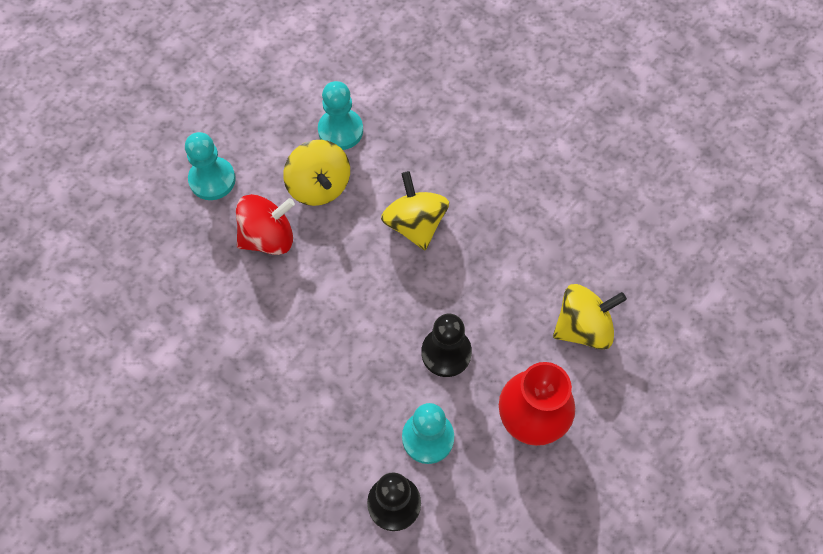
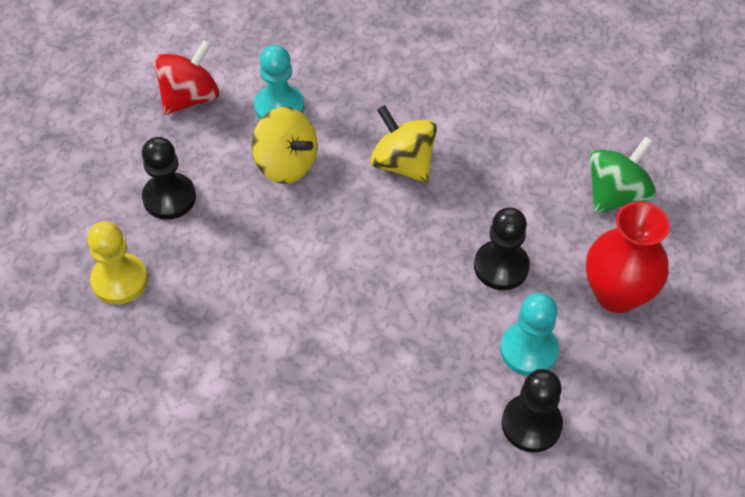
camera: 25 degrees left, 10 degrees down
(139, 237) = (119, 280): none -> yellow pawn
(212, 179) = (169, 198): turquoise pawn -> black pawn
(268, 237) = (259, 229): red spinning top -> red spinning top (190, 98)
(583, 327) = (616, 194): yellow spinning top -> green spinning top

